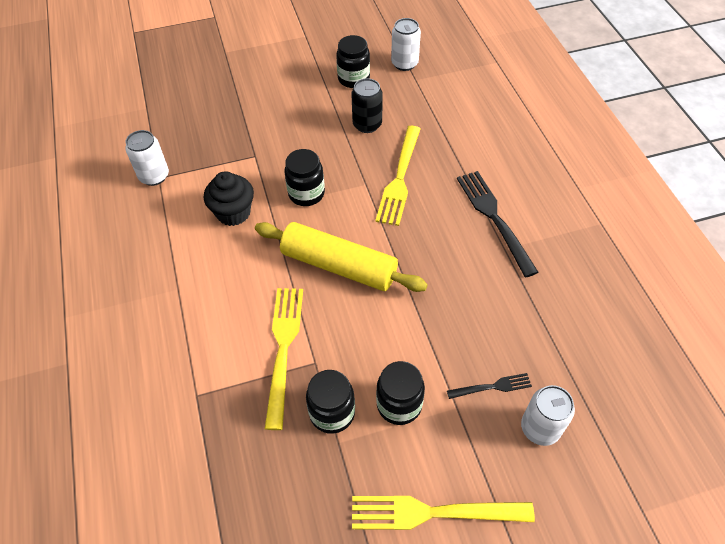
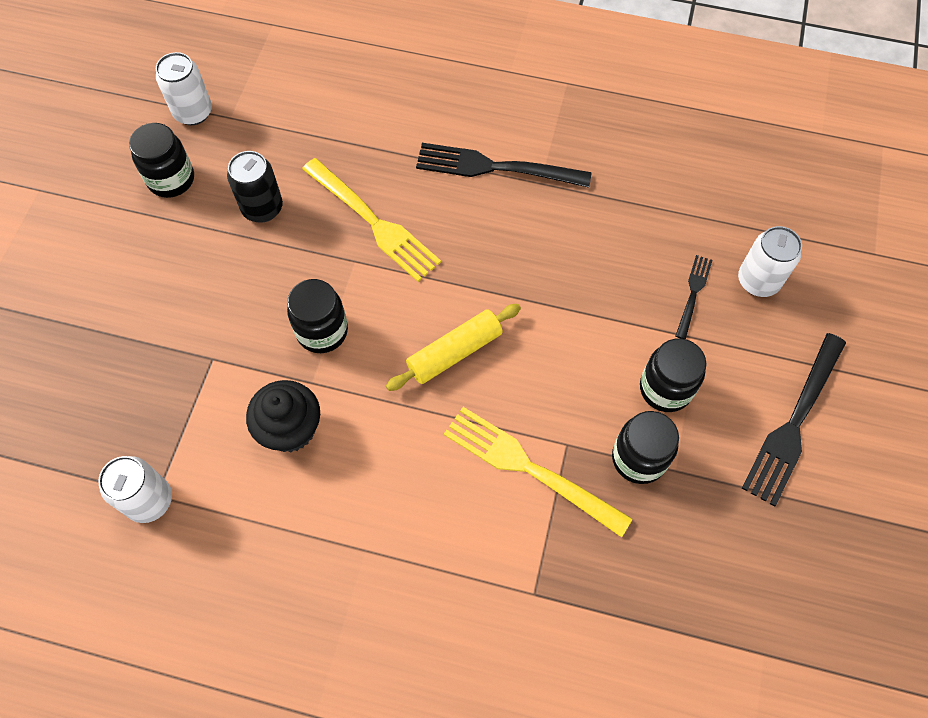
camera: 60 degrees left, 10 degrees up
(339, 266) = (454, 352): yellow rolling pin -> yellow rolling pin, size x0.64
(433, 513) = (794, 422): yellow fork -> black fork

